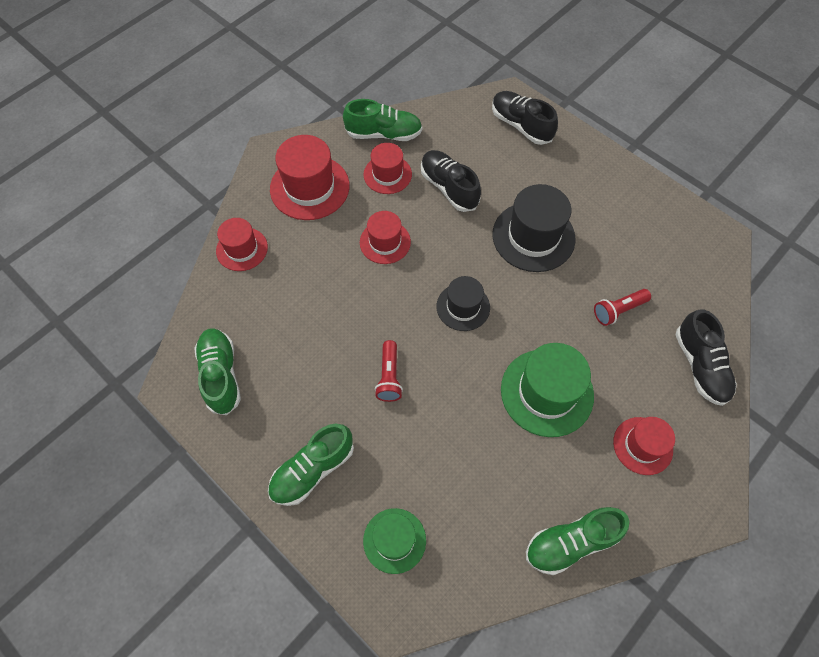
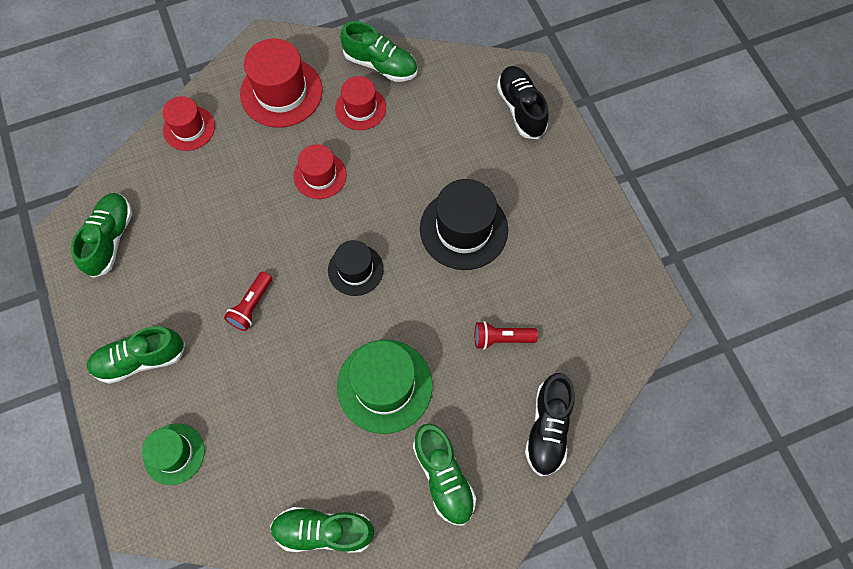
camera: 25 degrees right, 5 degrees up
(449, 188) = (411, 145): black shoe -> none
(642, 445) = (443, 477): red hat -> green shoe

